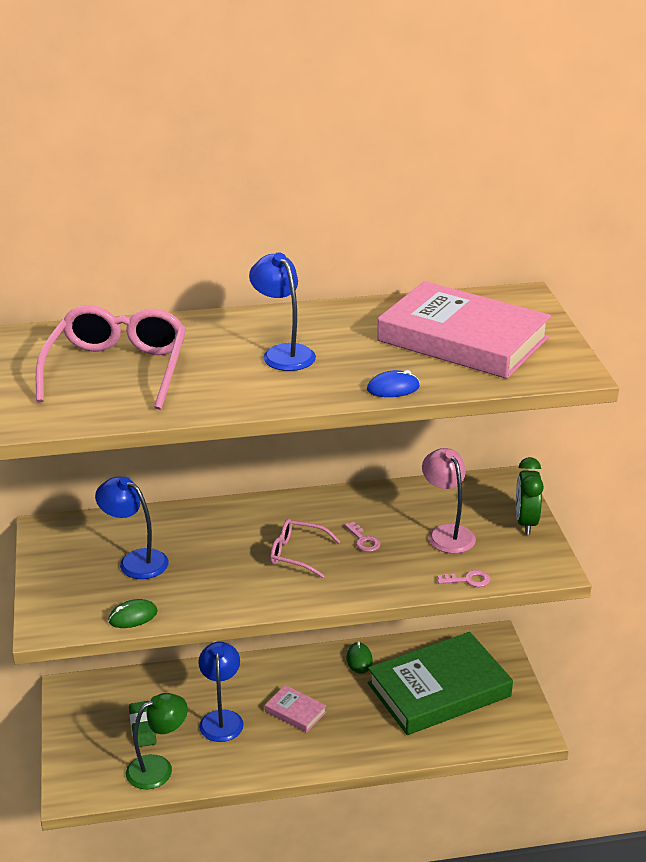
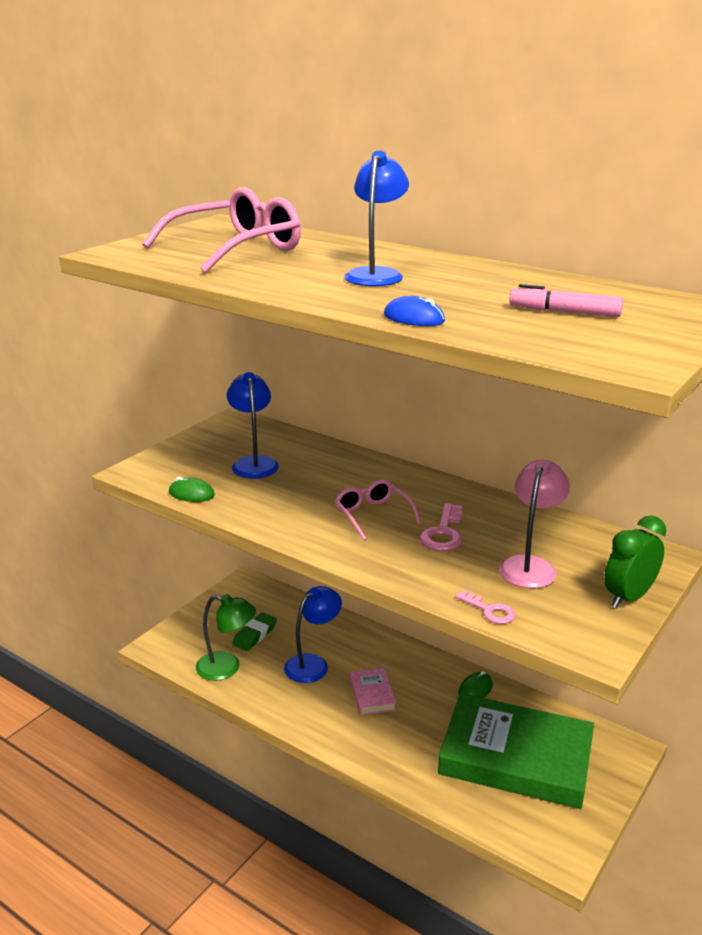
camera: 45 degrees right, 5 degrees down
(363, 540) = (443, 533): pink key -> pink key, size x1.55
(463, 339) = (564, 312): pink book -> pink marker

